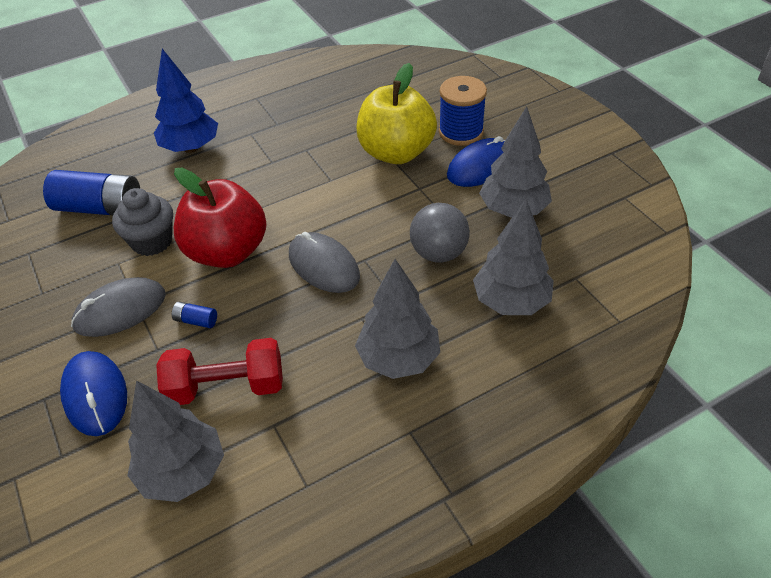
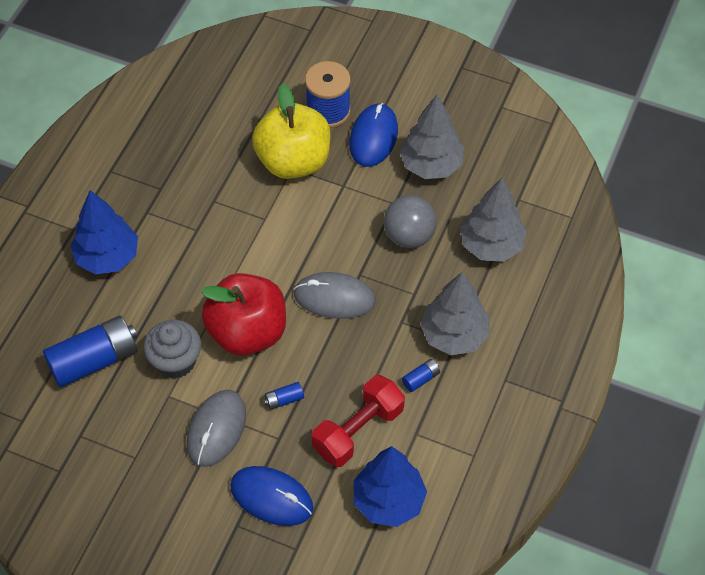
camera: 40 degrees left, 10 degrees up
(183, 472) = (389, 501): grey tree -> blue tree
(329, 378) = (421, 379): none -> blue battery

